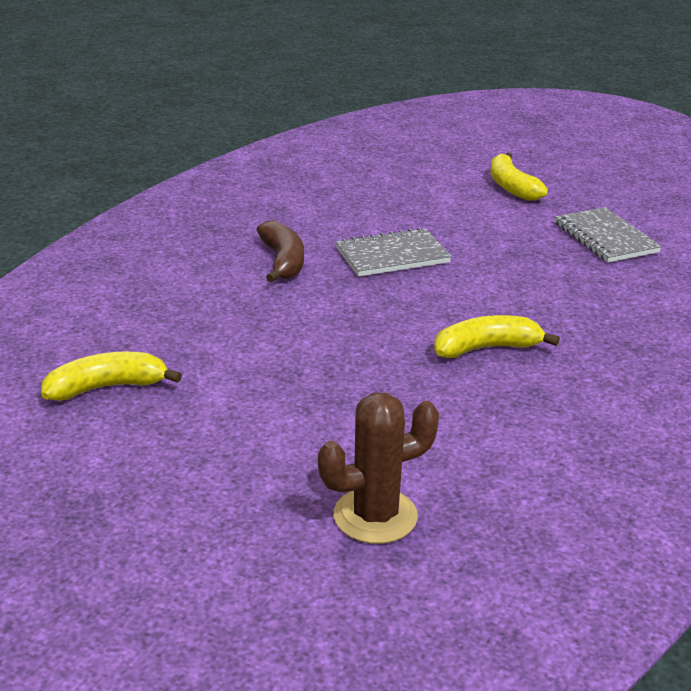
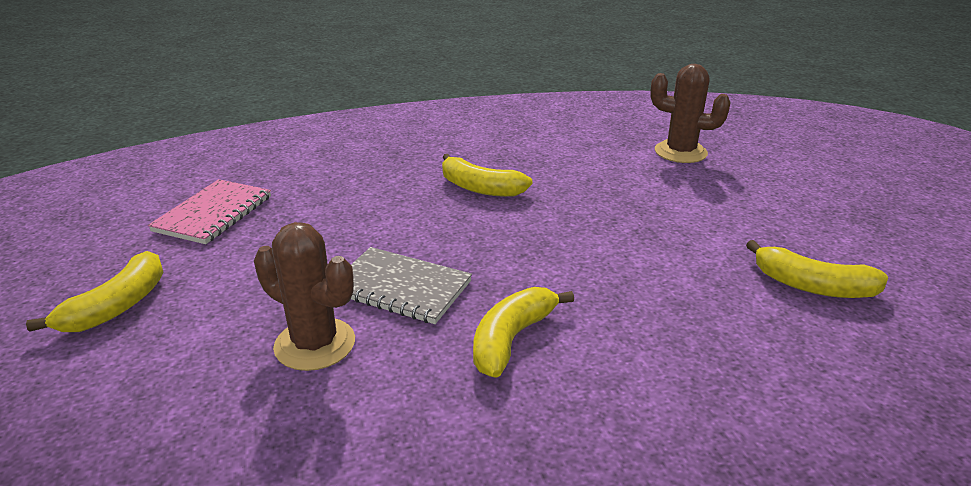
camera: 135 degrees left, 0 degrees up
(283, 261) = (511, 339): brown banana -> yellow banana
(381, 216) = (315, 344): none -> brown cactus
(605, 238) = (213, 214): grey notebook -> pink notebook

